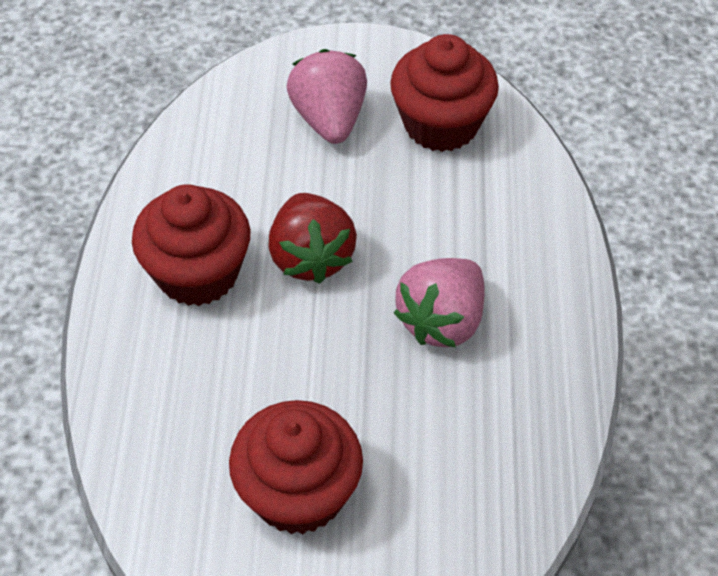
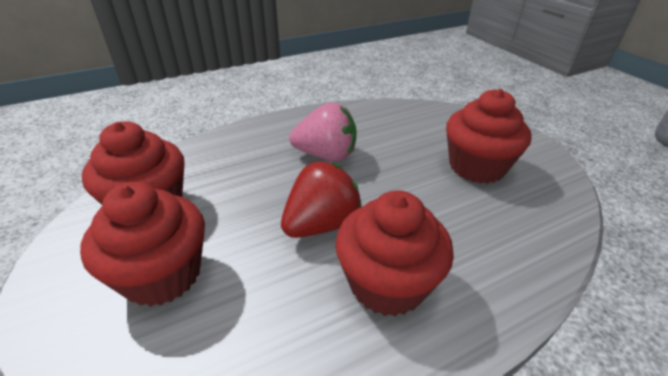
camera: 120 degrees left, 15 degrees down
(329, 119) = (162, 274): pink strawberry -> red cupcake

